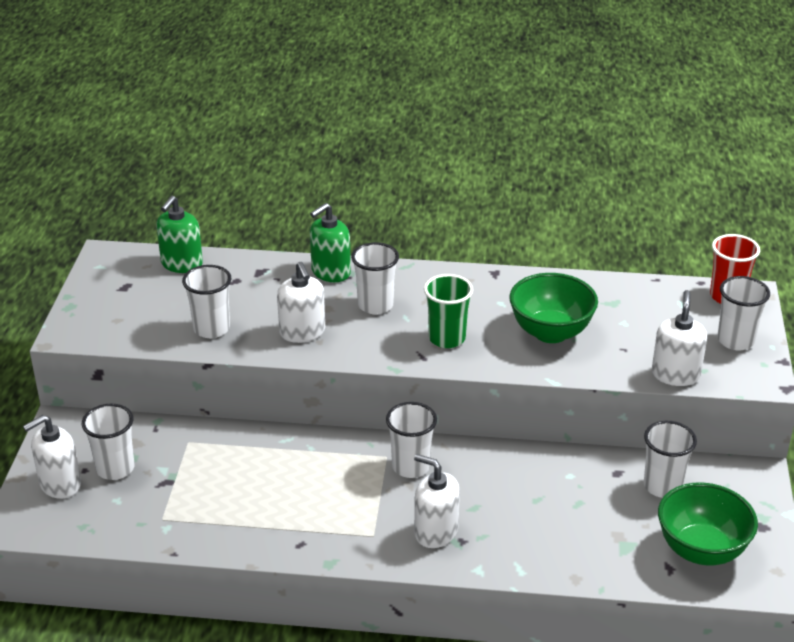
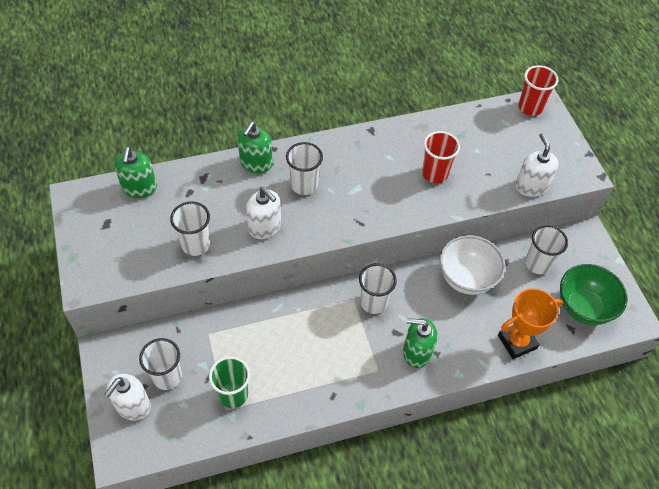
camera: 25 degrees left, 20 degrees up
(435, 532) = (416, 352): white soap dispenser -> green soap dispenser
(447, 338) = (369, 201): green cup -> green cup (233, 394)
(550, 332) = (435, 174): green bowl -> red cup
(551, 475) = (466, 278): none -> white bowl
(581, 560) = (517, 342): none -> orange trophy
(735, 340) = (553, 145): white cup -> none

